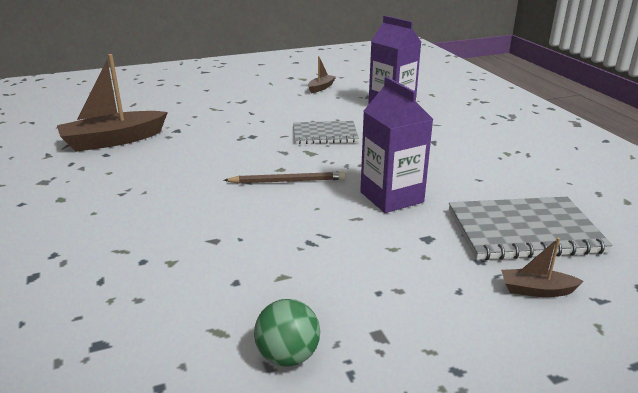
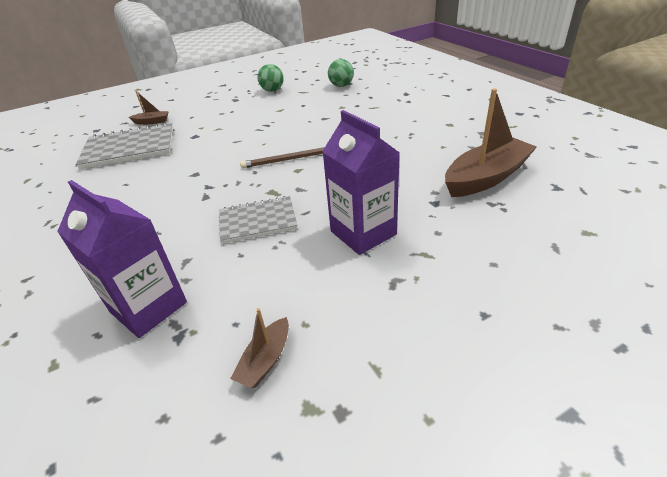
camera: 175 degrees right, 10 degrees up
(123, 336) = (341, 86): none -> green ball
(391, 197) = (207, 158): purple carton -> purple carton (363, 233)

